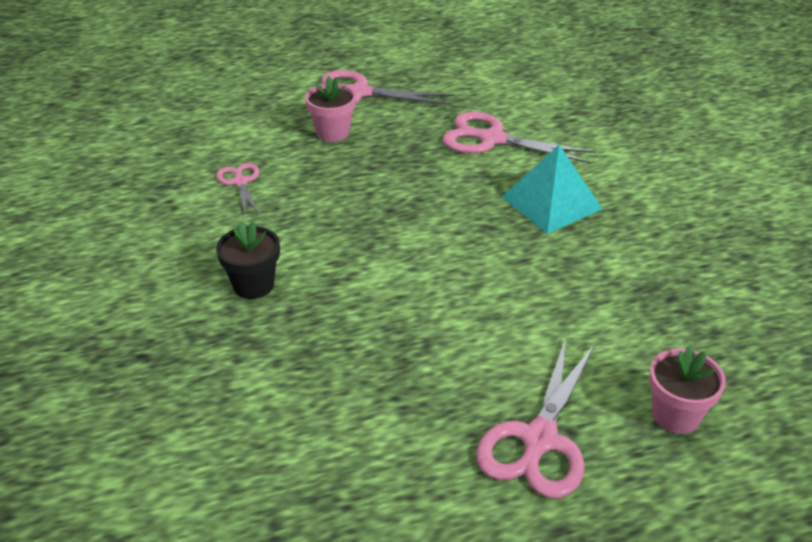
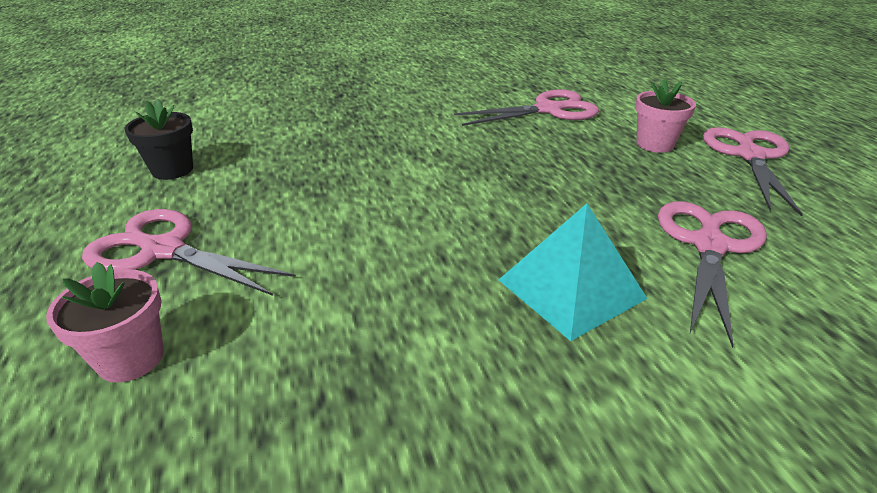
camera: 90 degrees right, 5 degrees down
(240, 182) = (548, 110): pink scissors -> pink scissors, size x1.79
(253, 285) = (409, 122): black flower pot -> black flower pot (172, 170)

